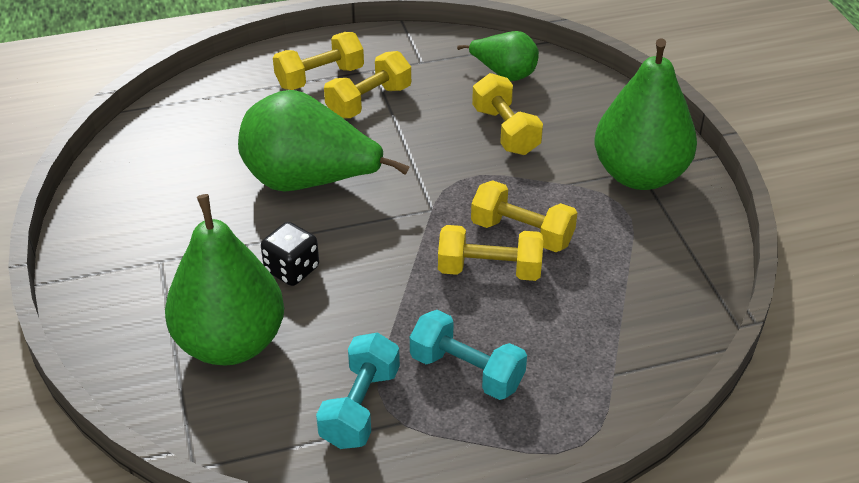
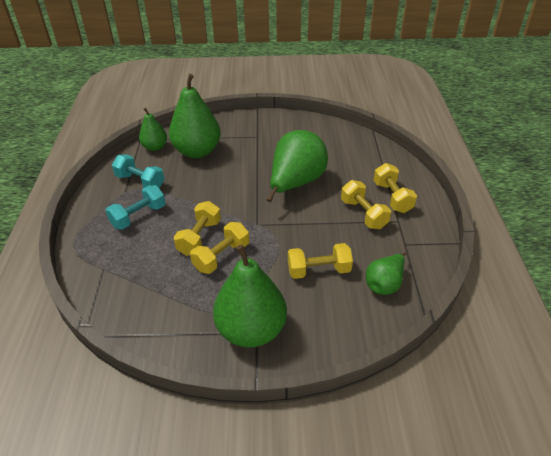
camera: 105 degrees right, 0 degrees up
(225, 425) = (155, 147): none -> green pear
(292, 270) = (233, 171): black dice -> none

